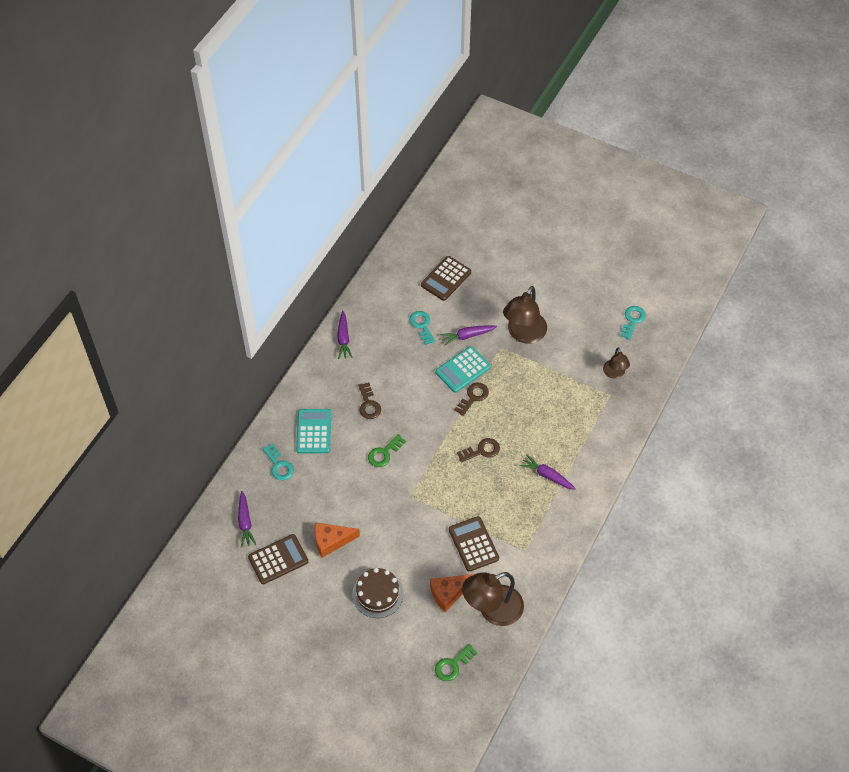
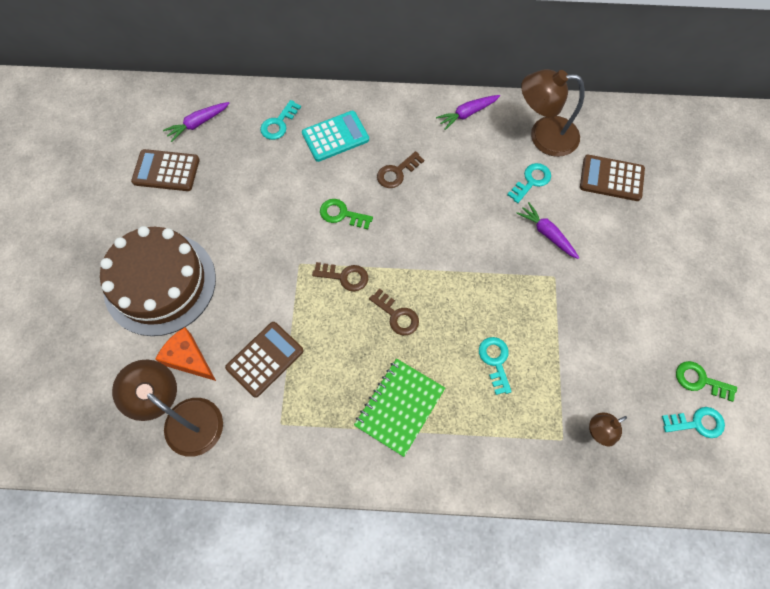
camera: 65 degrees right, 10 degrees up
(278, 559) = (166, 171): brown calculator -> brown calculator turned 150 degrees clockwise
(331, 541) = (208, 210): orange cheese -> none
(377, 594) = (160, 283): brown cake -> brown cake, size x1.77
(452, 665) = (95, 402): green key -> green key (700, 380)
(463, 370) = (497, 248): turquoise calculator -> none
(473, 397) = (466, 275): brown key -> brown key (345, 277)
(523, 334) = (589, 295): brown lamp -> brown lamp (543, 136)
(542, 407) = (495, 361): none -> turquoise key
(547, 475) = (399, 407): purple carrot -> green notebook

